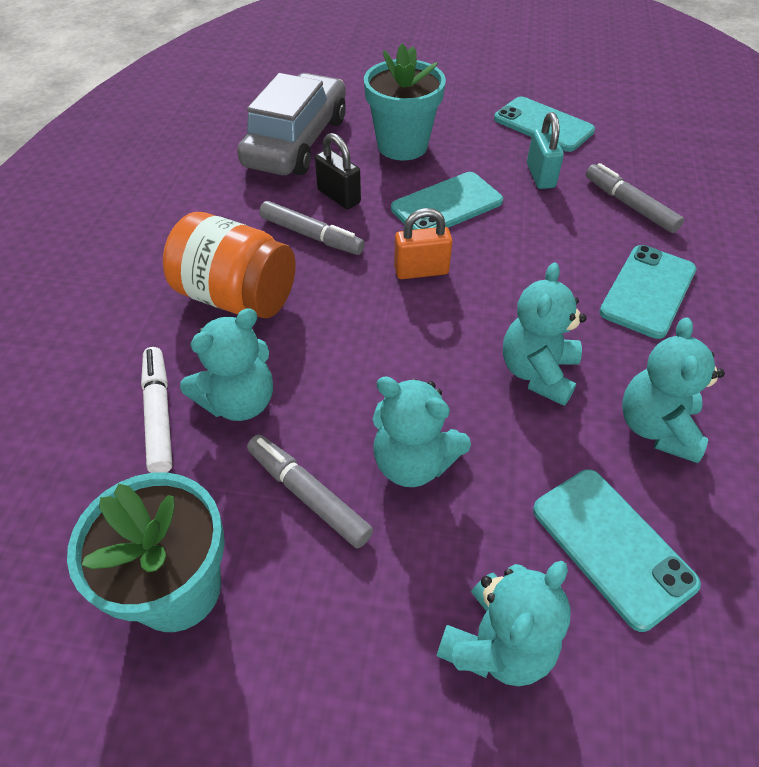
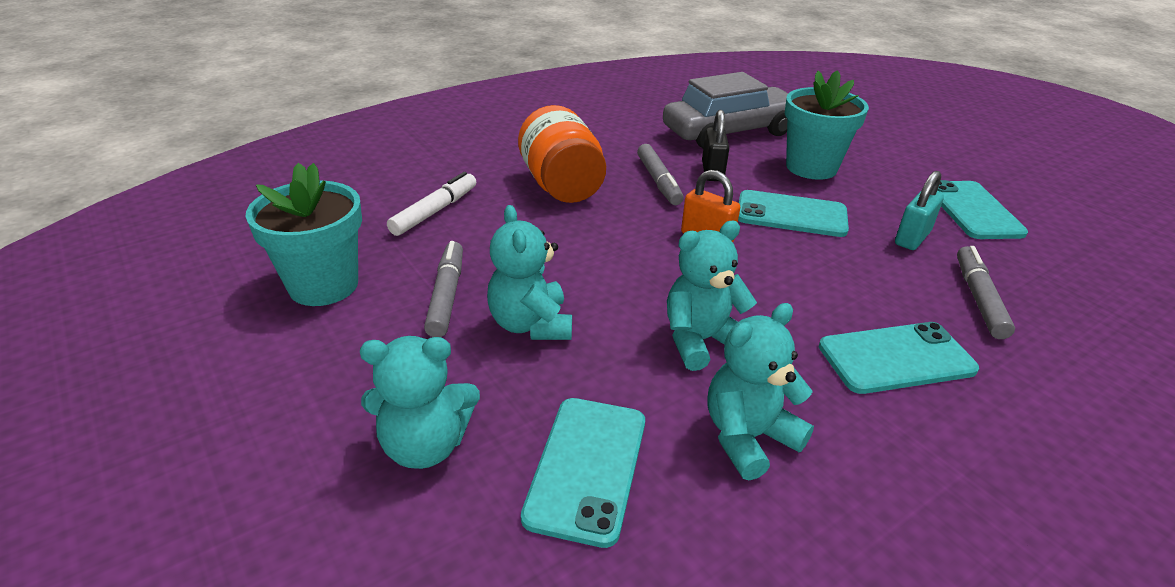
camera: 45 degrees right, 15 degrees down
(239, 401) = (482, 231): turquoise teddy bear -> none

